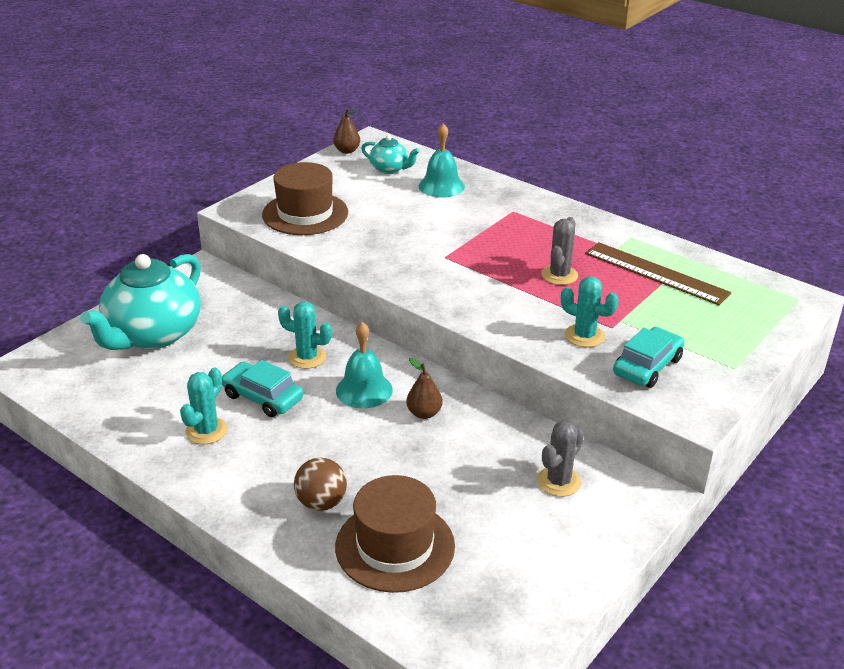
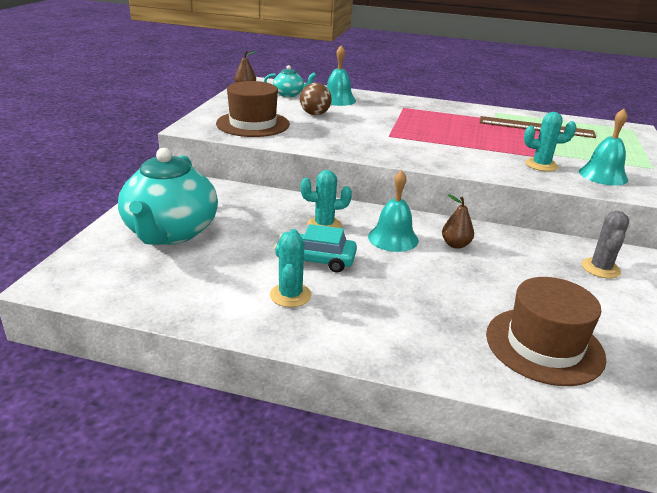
camera: 25 degrees left, 5 degrees down
(321, 503) = (448, 327): brown ball -> brown ball (315, 114)
(559, 275) = (479, 136): grey cactus -> none
(647, 366) = (603, 175): turquoise car -> turquoise bell

